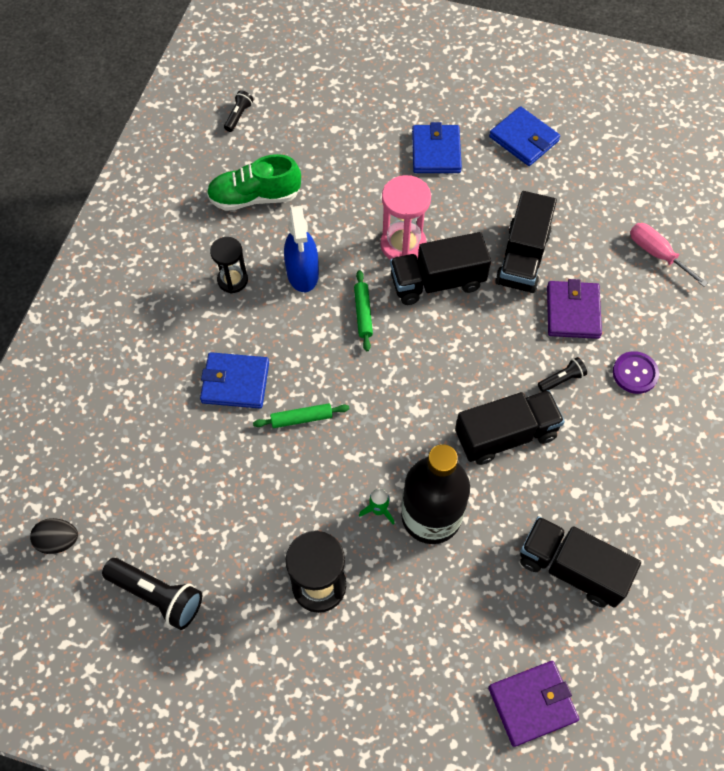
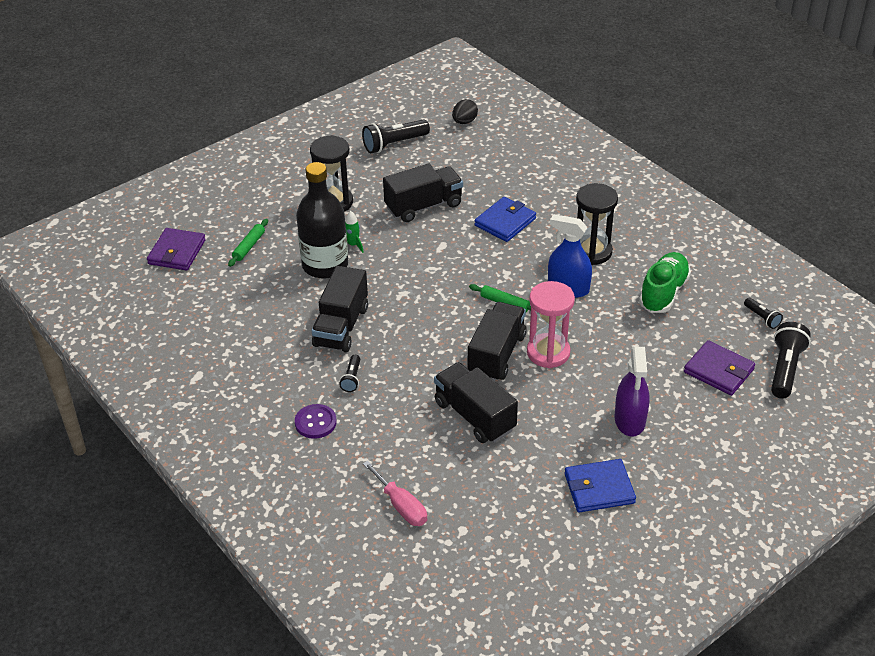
camera: 125 degrees right, 20 degrees down
(232, 280) = (592, 252): black hourglass -> black hourglass, size x1.53
(294, 79) = (785, 369): none -> black flashlight
(301, 418) = (449, 239): green rolling pin -> green rolling pin (249, 246)
(436, 152) = (630, 420): blue wallet -> purple spray bottle
(571, 568) = (226, 309): black truck -> black truck (423, 206)
(573, 312) = (399, 418): purple wallet -> purple wallet (718, 371)
(657, 254) = (401, 506): pink screwdriver -> pink screwdriver turned 60 degrees clockwise

